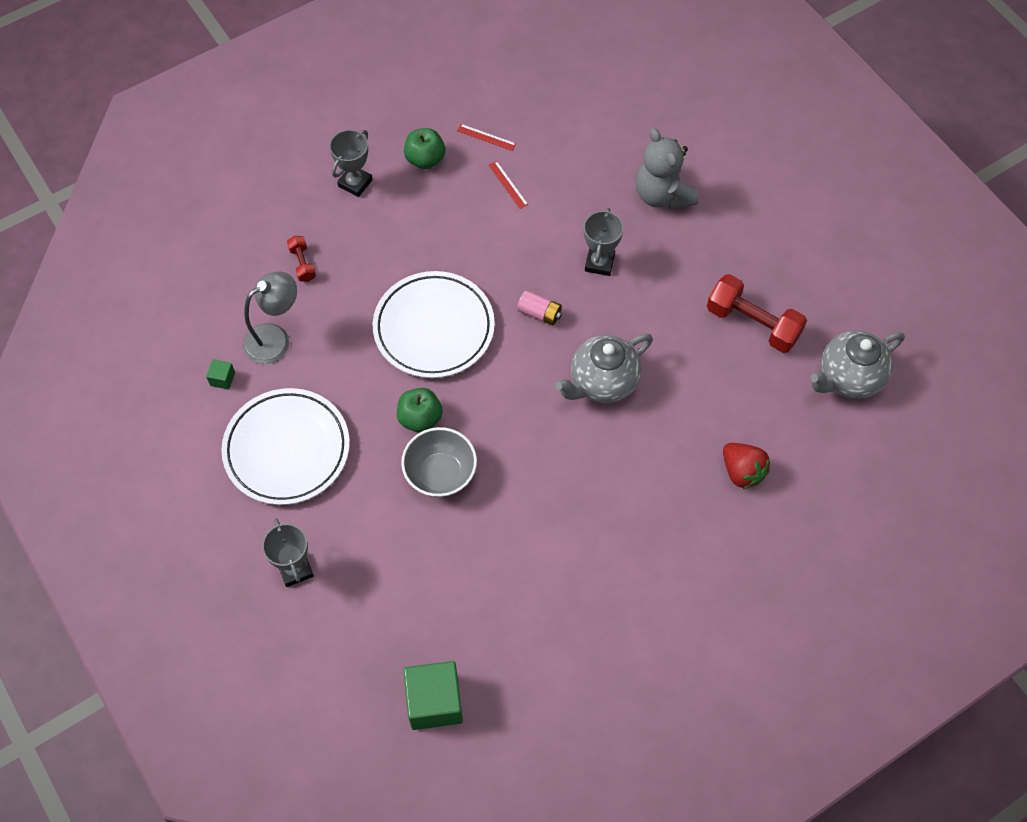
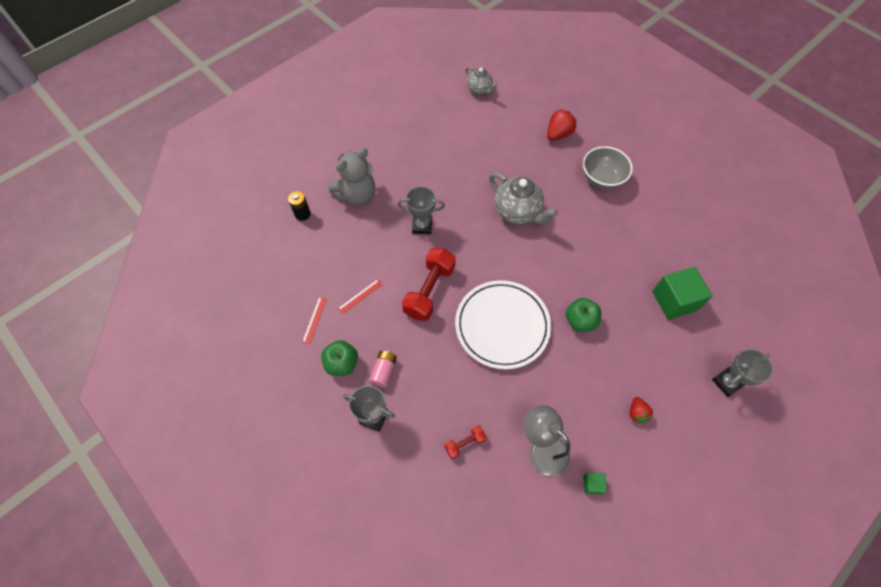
camera: 100 degrees left, 0 degrees up
(287, 449) = (636, 413): white plate -> red strawberry
(434, 702) = (774, 274): green cube -> green cube (674, 301)
(440, 474) = (618, 299): grey bowl -> grey bowl (602, 178)
(539, 313) = (472, 257): pink battery -> pink battery (384, 371)
(641, 134) = (302, 214): none -> black battery
(752, 323) = (452, 137): red dumbbell -> red dumbbell (429, 291)
(848, 378) = (479, 90): grey teapot -> grey teapot, size x0.60

